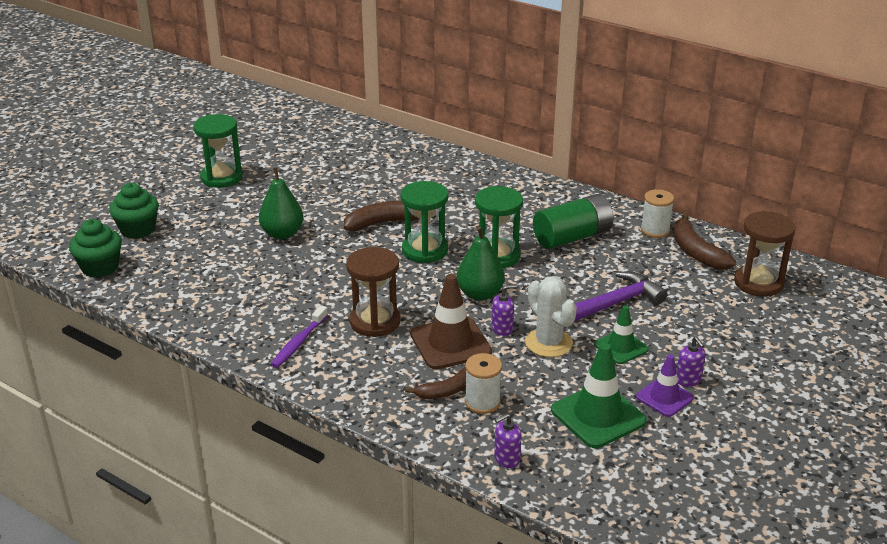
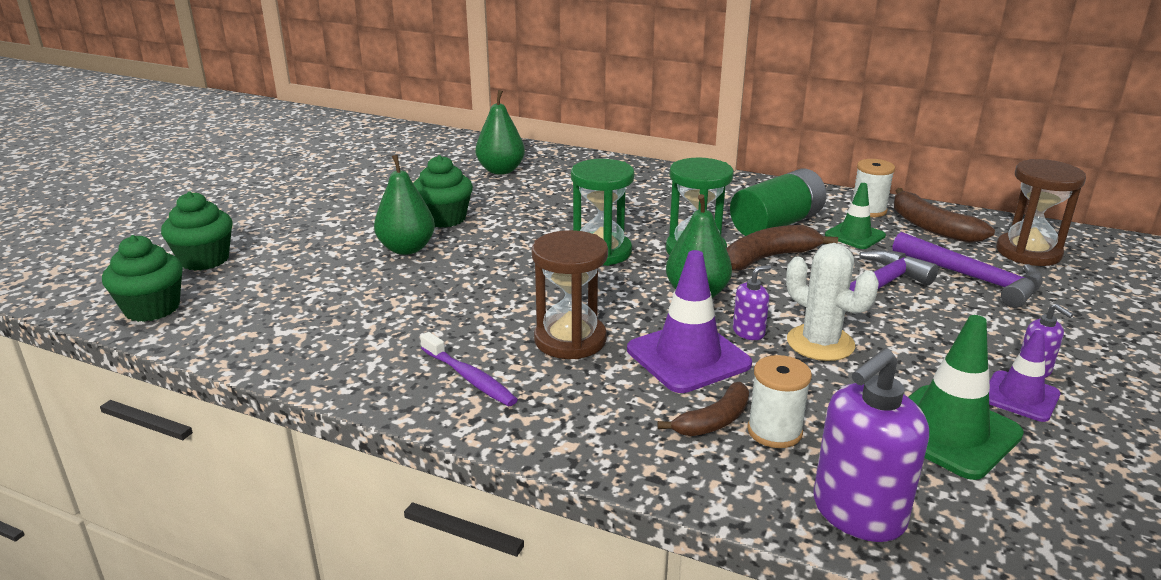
camera: 10 degrees left, 5 degrees down
(221, 177) = (311, 197): green hourglass -> none
(298, 343) = (469, 378): purple toothbrush -> purple toothbrush turned 60 degrees counterclockwise
(317, 208) = (444, 218): none -> green cupcake
(375, 163) = (501, 170): none -> green pear
(384, 223) = (537, 227): brown banana -> brown banana (769, 258)
(450, 343) = (688, 357): brown traffic cone -> purple traffic cone
(506, 459) = (858, 513): purple soap dispenser -> purple soap dispenser, size x2.01
(621, 347) = (917, 339): green traffic cone -> green traffic cone (855, 235)
(697, 302) = (973, 278): none -> purple hammer

